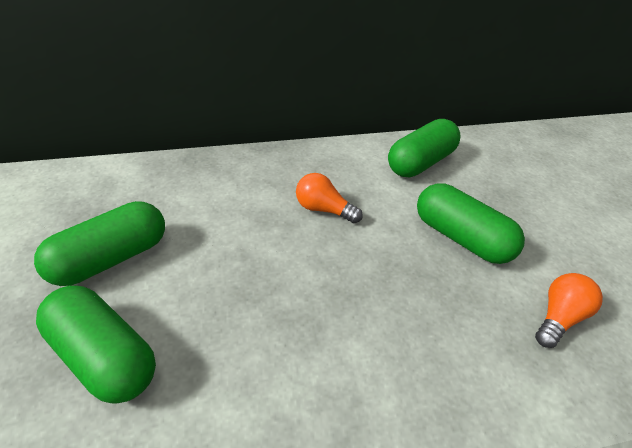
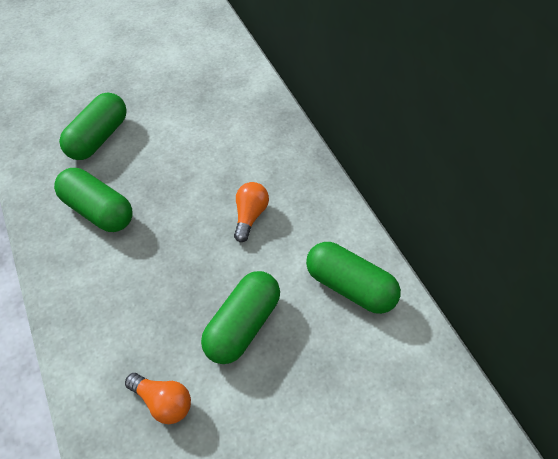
camera: 80 degrees right, 10 degrees up
(111, 258) = (168, 112): green capsule -> green capsule (98, 211)

